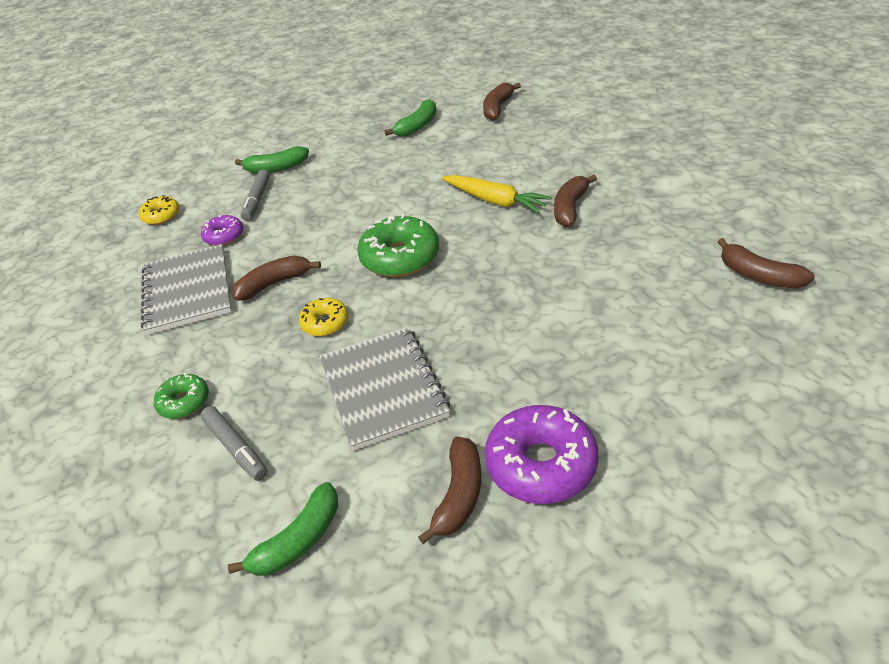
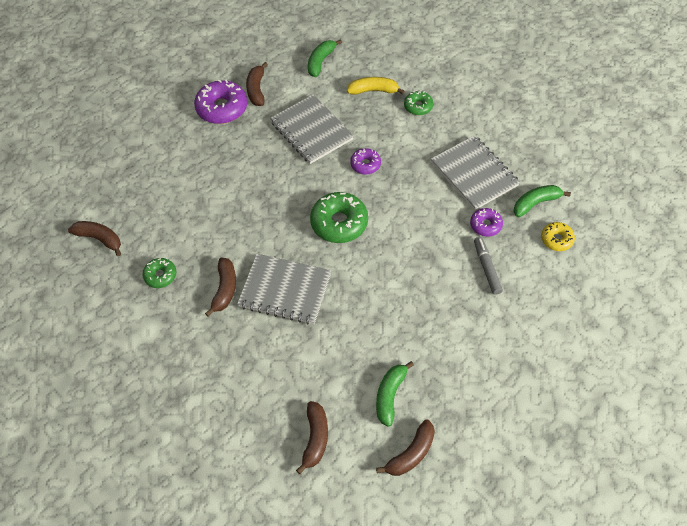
camera: 160 degrees right, 15 degrees up
(236, 447) = (373, 90): grey marker -> yellow banana
(274, 283) = (417, 188): brown banana -> brown banana (411, 454)
(276, 168) = (497, 311): green banana -> green banana (536, 203)
(325, 323) = (365, 164): yellow donut -> purple donut
(495, 201) = (285, 290): yellow carrot -> grey notebook
(657, 227) = (160, 275): none -> green donut

